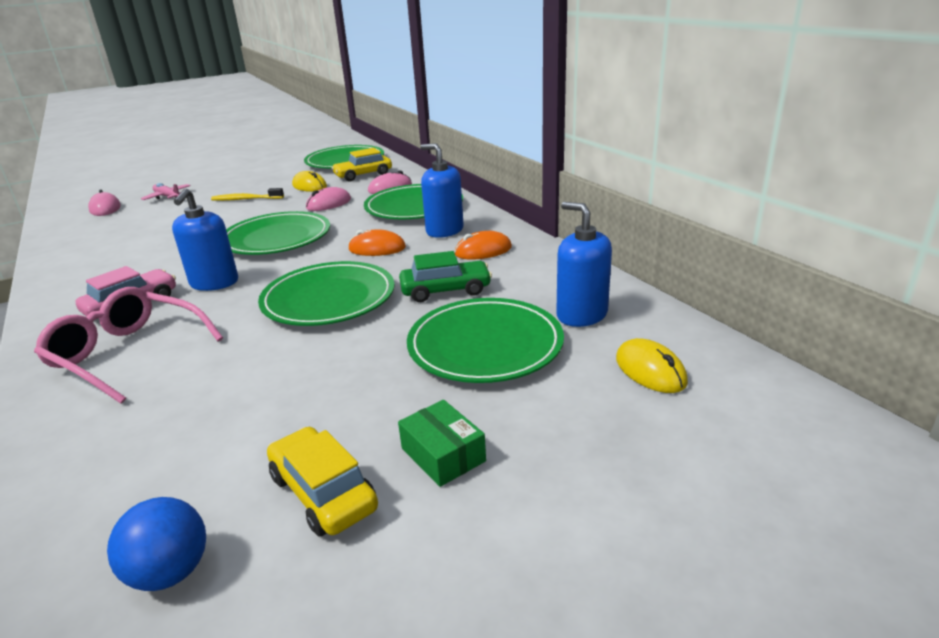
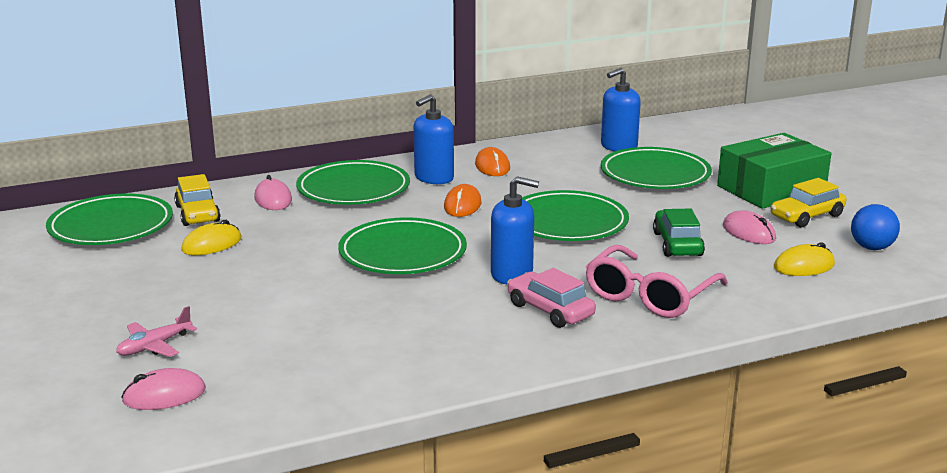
camera: 85 degrees left, 5 degrees down
(246, 199) = (230, 283): yellow toothbrush -> none
(328, 204) = (301, 230): pink mouse -> pink mouse (748, 232)
(443, 454) = (771, 189): green box -> green box, size x2.09
(445, 290) = (566, 182): green car -> green car (677, 244)
(650, 370) = (689, 139): yellow mouse -> yellow mouse (804, 266)

